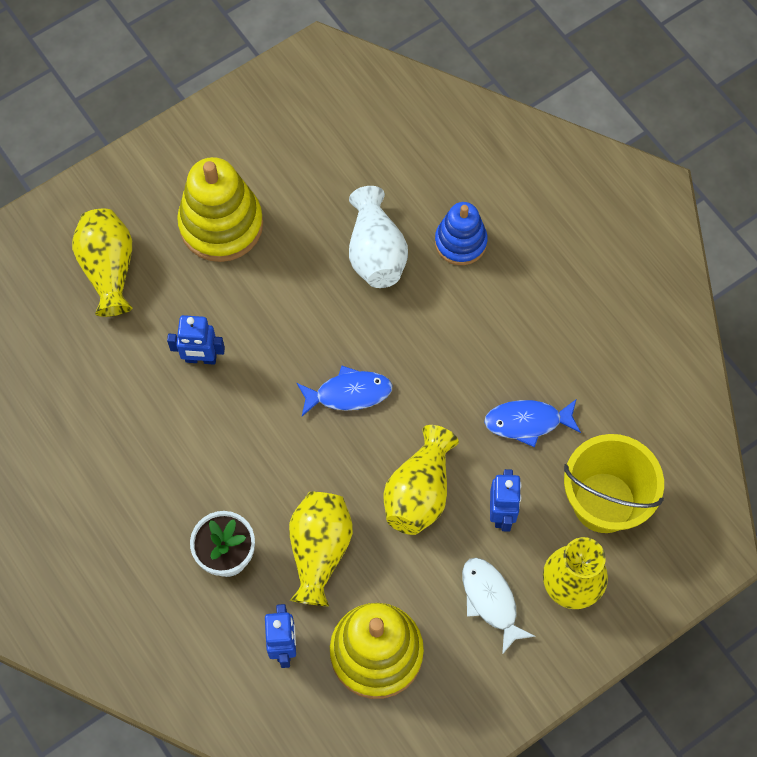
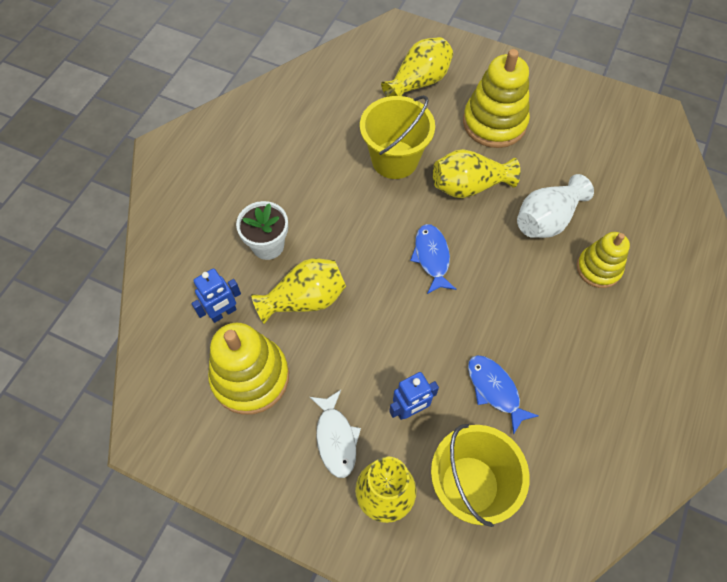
camera: 60 degrees right, 5 degrees down
(201, 358) = (395, 159): blue robot -> yellow bucket
(349, 393) = (432, 257): blue fish -> blue fish turned 150 degrees counterclockwise
(419, 492) = (389, 342): yellow vase -> yellow vase (468, 186)
(460, 242) = (598, 268): blue stacking toy -> yellow stacking toy
(490, 600) = (336, 438): white fish -> white fish turned 135 degrees clockwise

